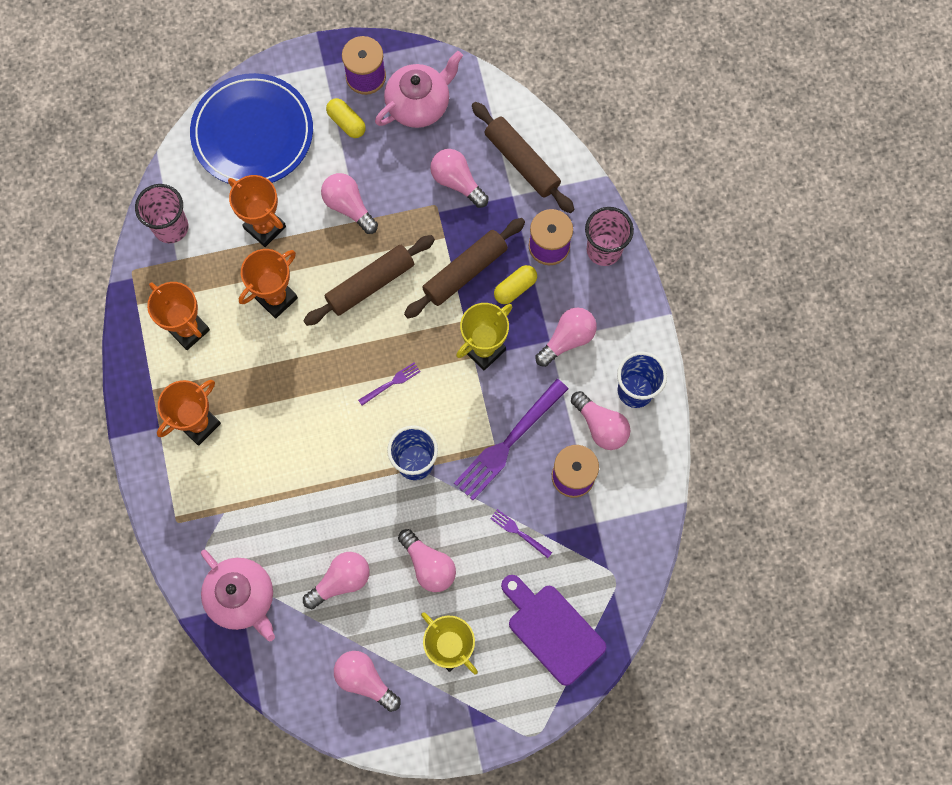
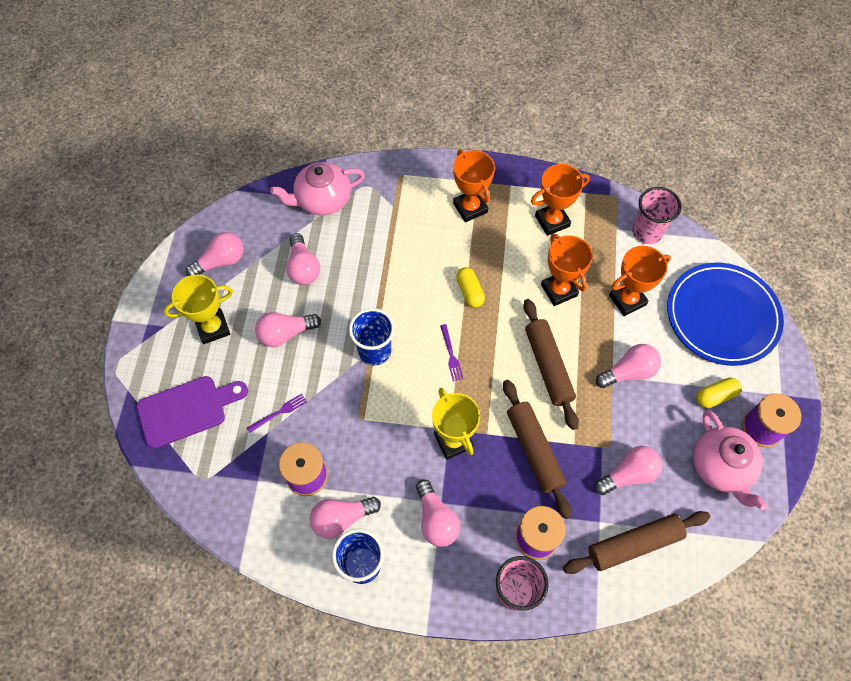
camera: 110 degrees right, 10 degrees down
(508, 442) = (360, 431): purple fork -> none
(515, 288) = (503, 490): yellow capsule -> yellow capsule (470, 291)

